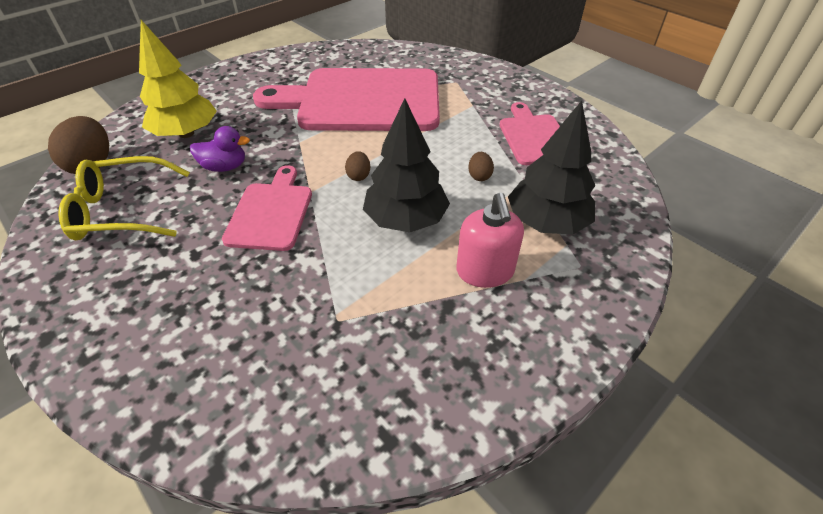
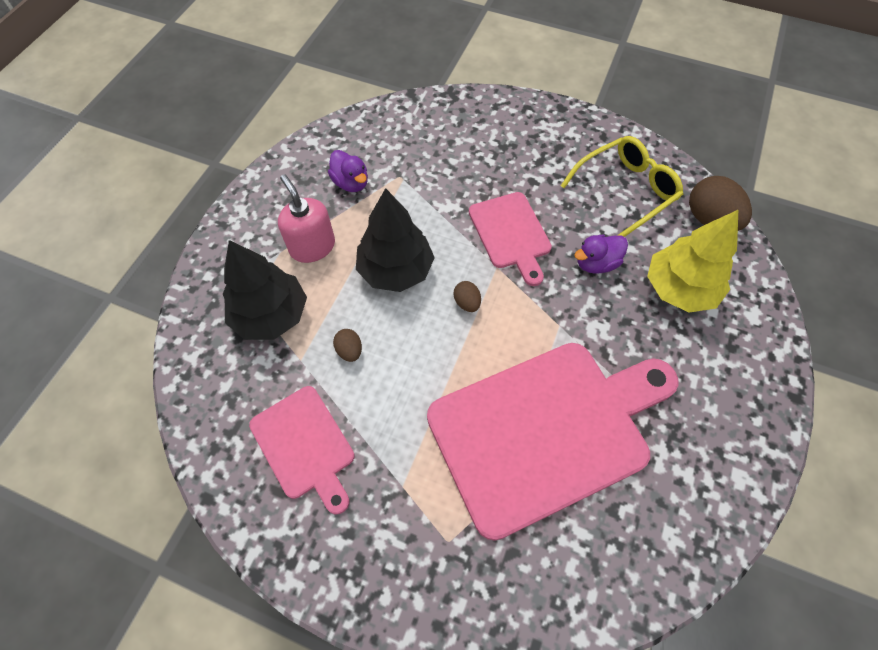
camera: 155 degrees right, 15 degrees up
(405, 334) = (351, 183): none -> purple duck

